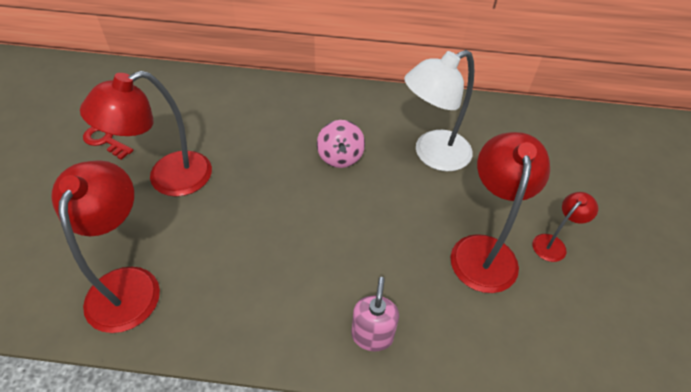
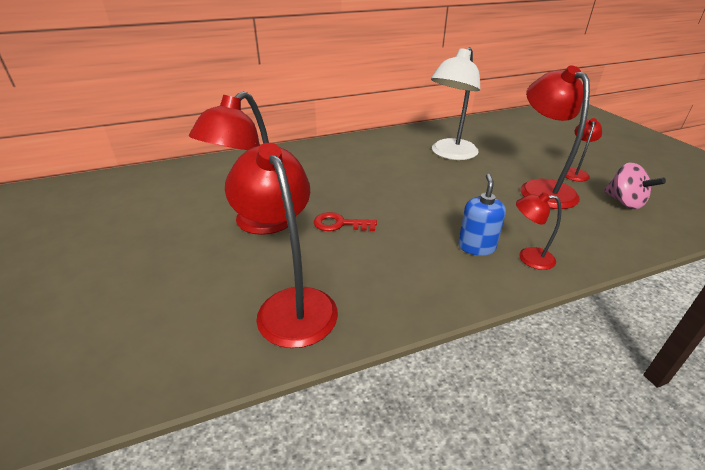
camera: 25 degrees left, 15 degrees down
(105, 141) = (169, 218): red key -> red key (340, 224)
(334, 297) = (476, 247): none -> blue soap dispenser
(340, 157) = (388, 172): pink spinning top -> pink spinning top (624, 202)
(372, 335) = (528, 257): pink soap dispenser -> red lamp

